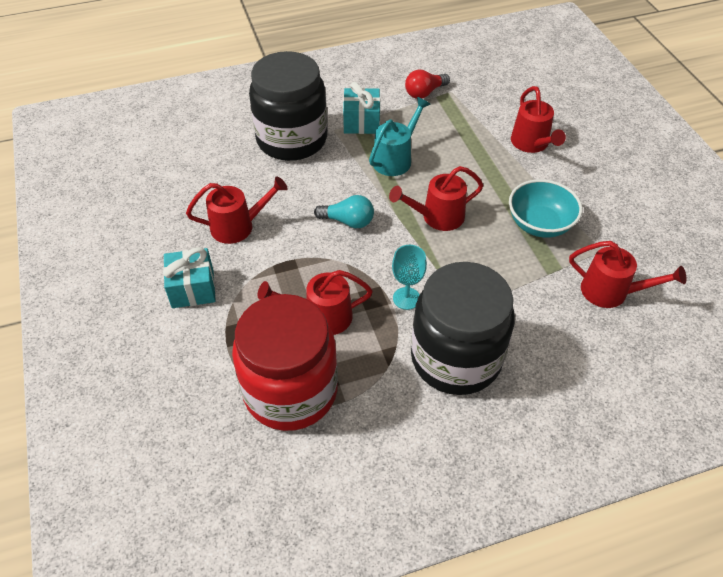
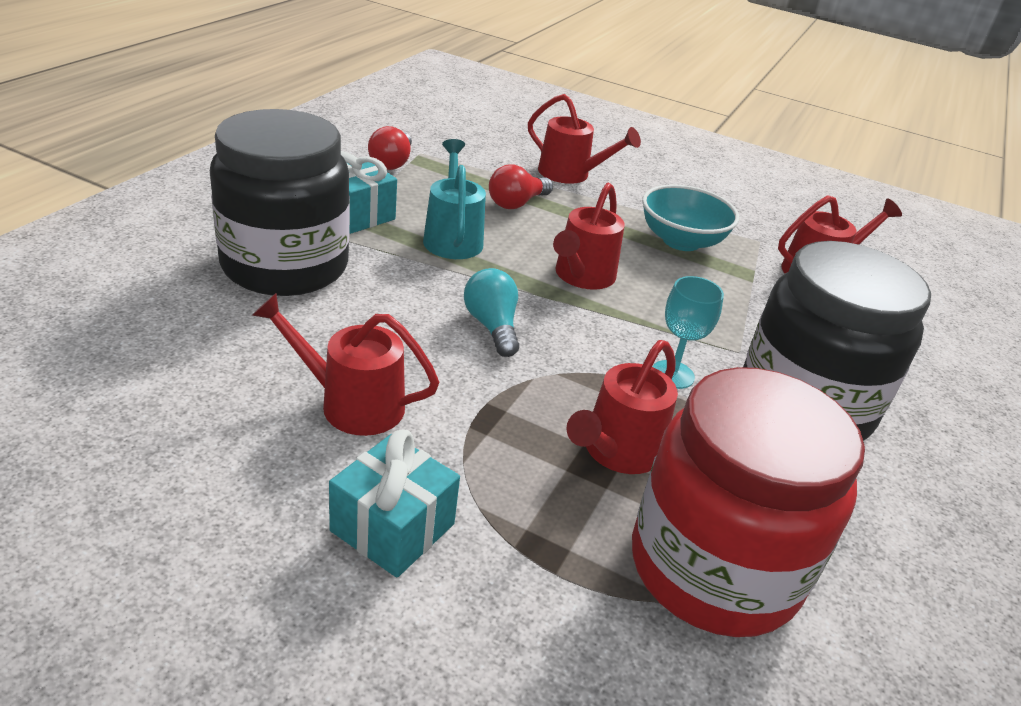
camera: 50 degrees left, 15 degrees down
(239, 226) = (350, 403): red watering can -> red watering can turned 105 degrees counterclockwise
(348, 221) = (492, 326): turquoise light bulb -> turquoise light bulb turned 75 degrees counterclockwise
(464, 151) = (516, 203): none -> red light bulb

